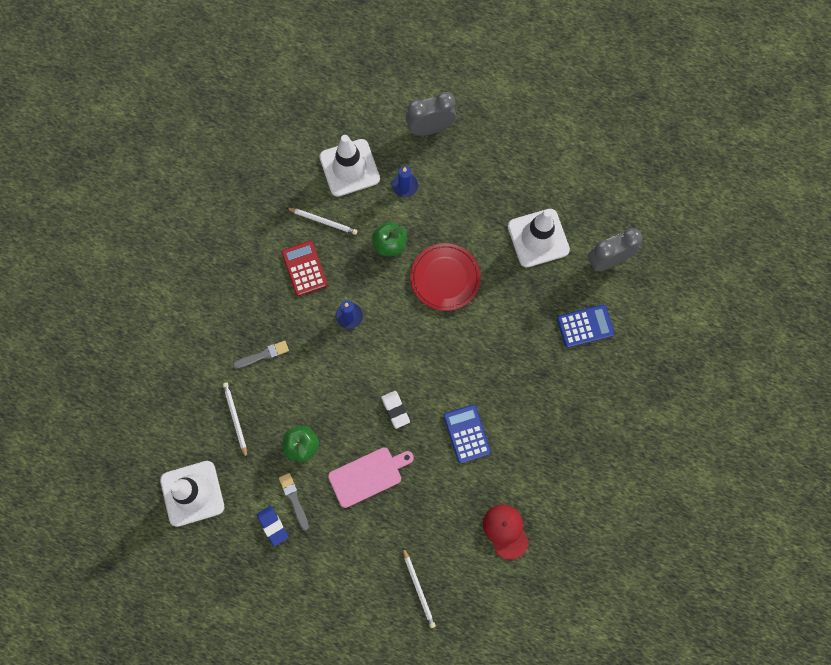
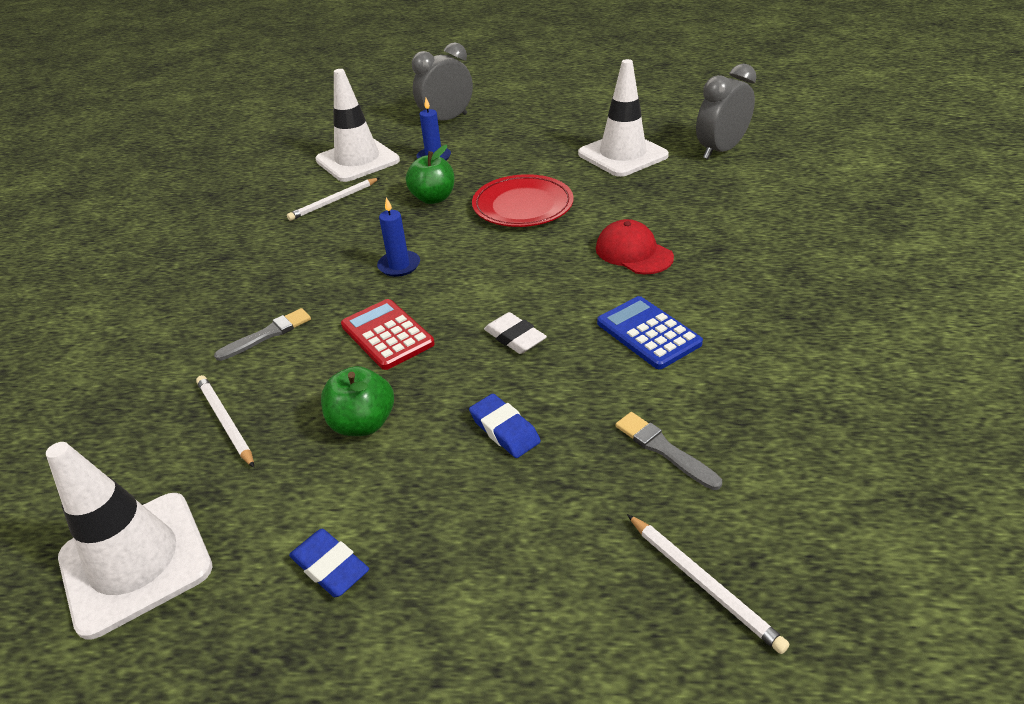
camera: 15 degrees left, 35 degrees down
(294, 499) = (367, 507): grey brush -> grey brush (664, 449)
(304, 268) = (317, 241): red calculator -> red calculator (387, 335)
(323, 221) = (334, 201): white pencil -> white pencil turned 135 degrees clockwise
(368, 476) = (504, 430): pink cutting board -> blue eraser
(505, 531) = (806, 433): red cap -> red cap (633, 252)
(585, 326) = (737, 199): blue calculator -> none

